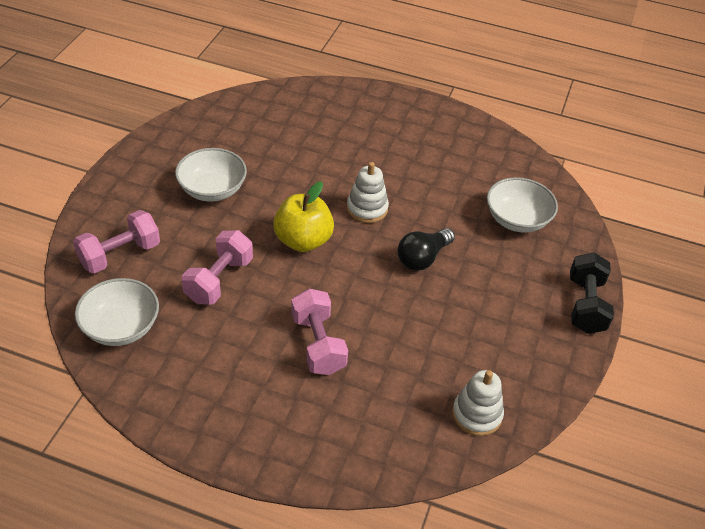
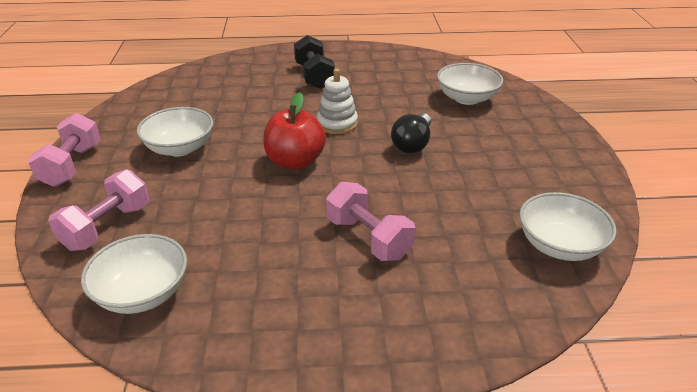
camera: 20 degrees left, 10 degrees down
(219, 280) = (231, 216): pink dumbbell -> pink dumbbell (72, 166)
(303, 240) = (295, 162): yellow apple -> red apple
(477, 414) = (559, 245): white stacking toy -> white bowl
(585, 305) = (570, 137): black dumbbell -> black dumbbell (314, 76)

